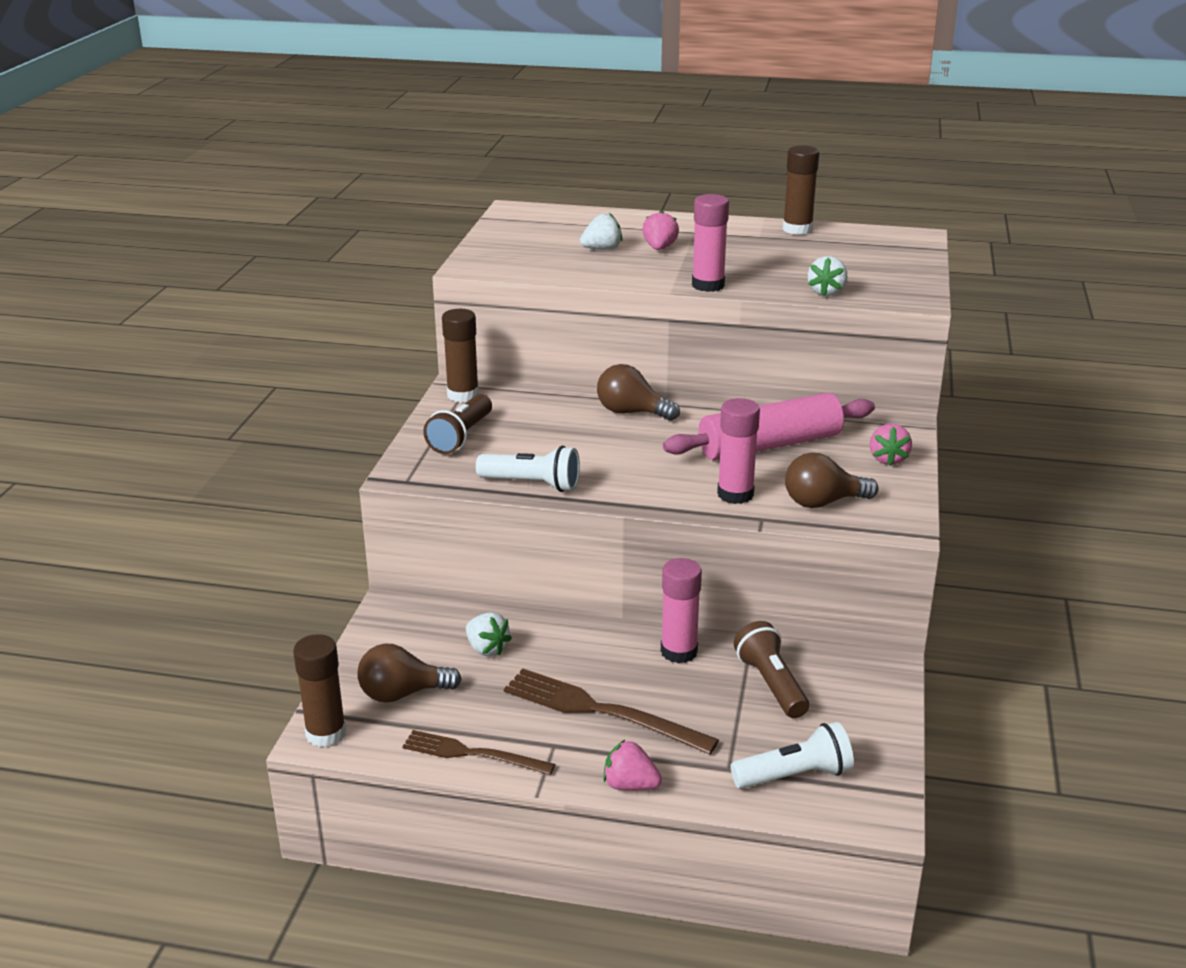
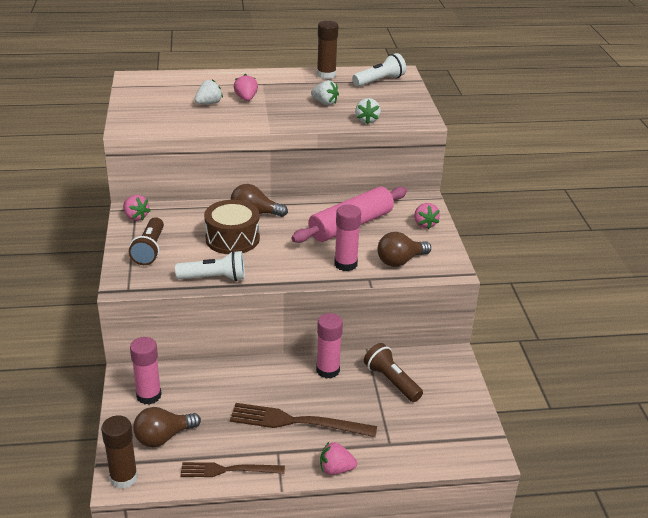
camera: 20 degrees left, 5 degrees up
(463, 395) = (136, 217): brown glue stick -> pink strawberry
(487, 649) = (205, 393): white strawberry -> white strawberry (325, 103)
(584, 439) = (232, 239): none -> brown drum
(708, 285) = (291, 124): pink glue stick -> pink glue stick (149, 395)
(794, 775) = (429, 440): white flashlight -> white flashlight (379, 81)

